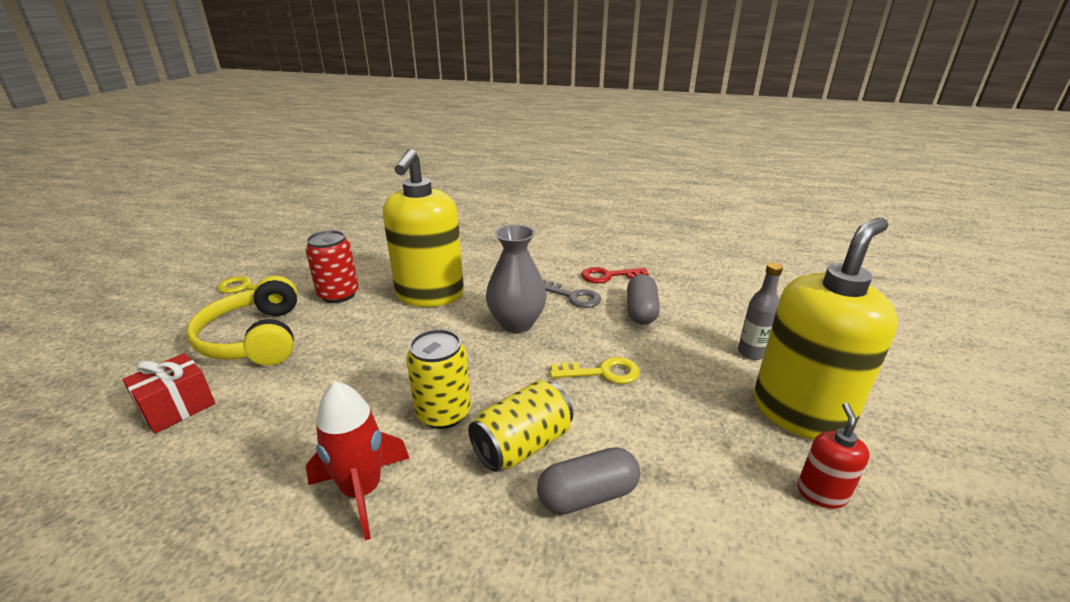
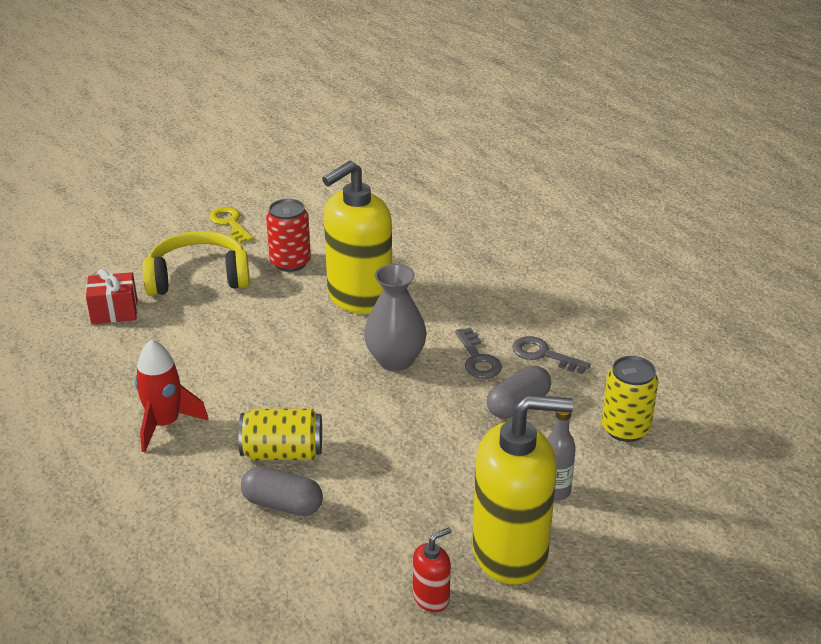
camera: 40 degrees right, 5 degrees up
(255, 338) = (198, 277): yellow headphones -> yellow headphones turned 60 degrees clockwise
(443, 413) = (259, 403): yellow can -> yellow can (625, 428)
(602, 373) = (405, 437): yellow key -> none
(608, 276) = (543, 355): red key -> grey key

